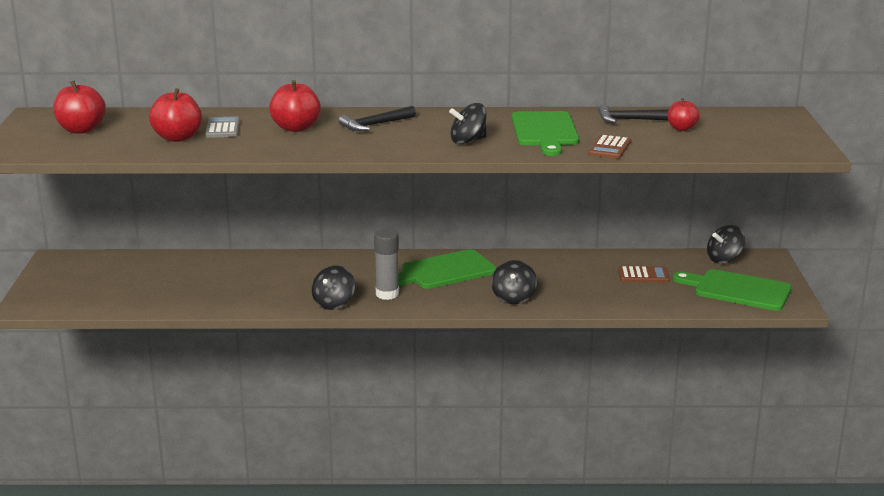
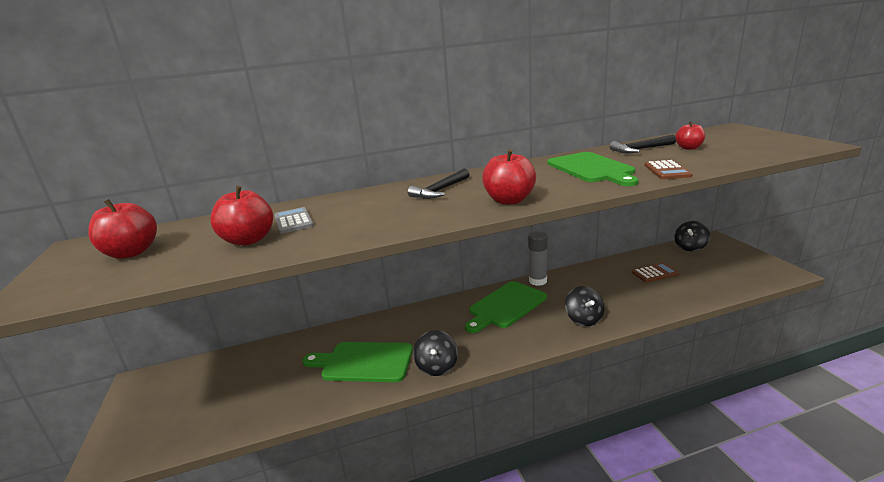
camera: 15 degrees left, 0 degrees up
(296, 128) = (368, 207): red apple -> red apple (509, 200)
(387, 294) = (477, 343): grey glue stick -> grey glue stick (538, 281)
(468, 141) = (541, 188): black spinning top -> none
(738, 290) = (733, 269): green cutting board -> green cutting board (363, 362)

